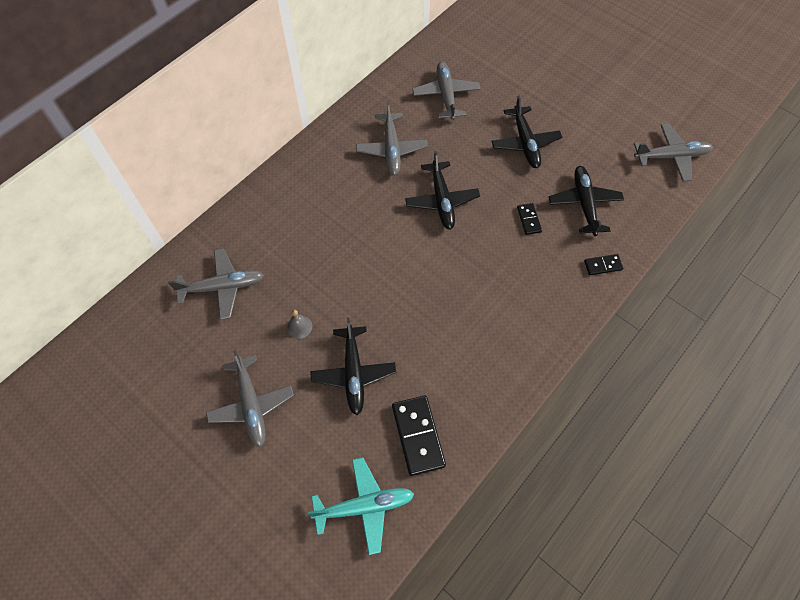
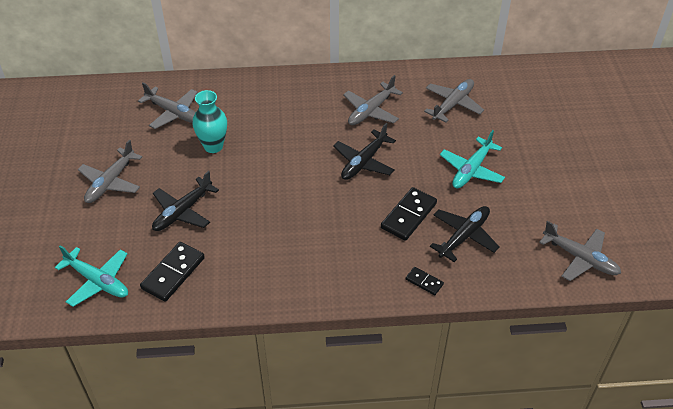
camera: 45 degrees right, 15 degrees down
(299, 327) = (186, 164): grey bell -> none
(301, 289) = (213, 146): none -> turquoise vase
(525, 143) = (471, 169): black plane -> turquoise plane
(529, 220) = (409, 216): black domino -> black domino, size x1.86

